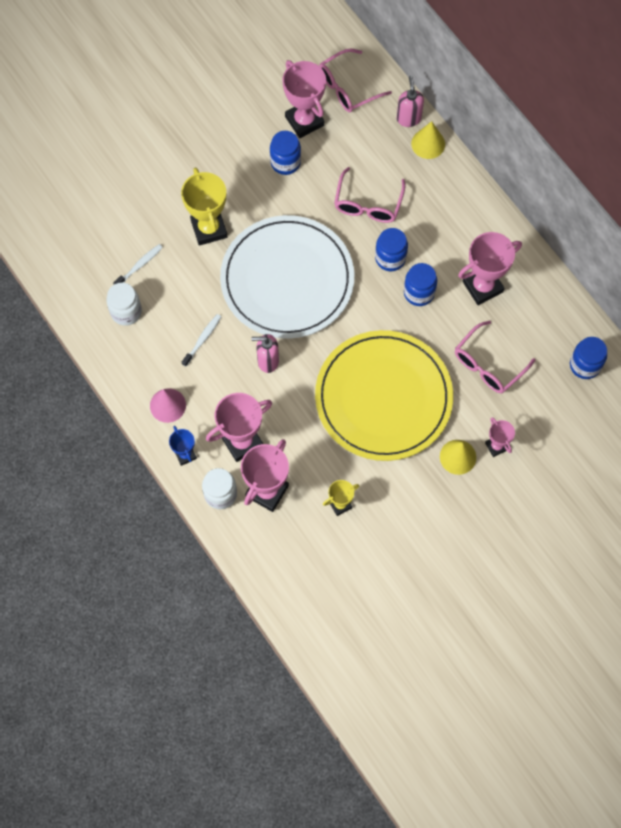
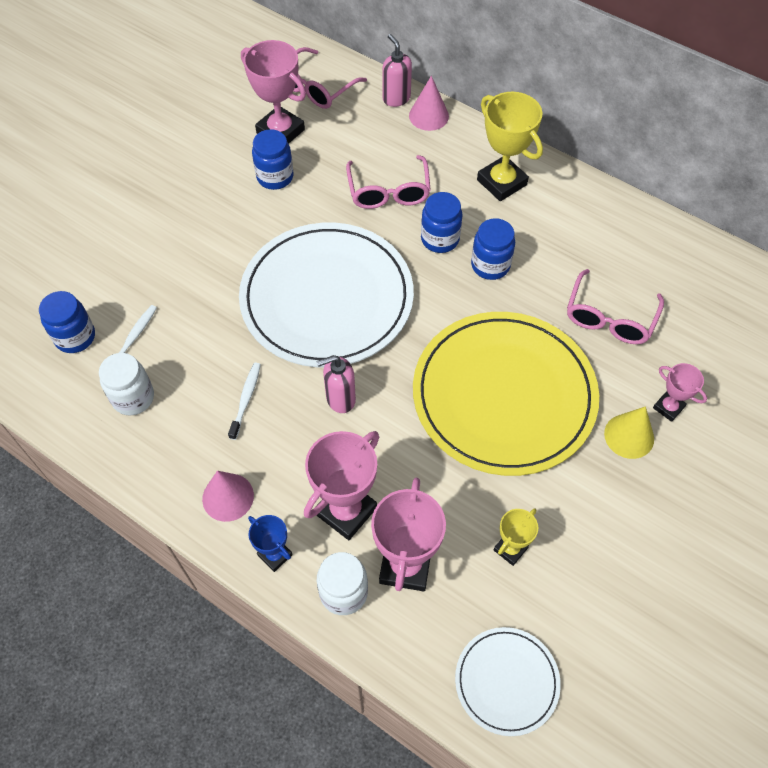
camera: 20 degrees left, 10 degrees down
(209, 229) = (208, 271): yellow trophy -> yellow trophy (501, 182)
(301, 584) = (506, 681): none -> white plate
(428, 143) = (428, 116): yellow cone -> pink cone
(482, 286) = (560, 237): pink trophy -> none
(585, 365) = (718, 283): blue jar -> blue jar (75, 337)

